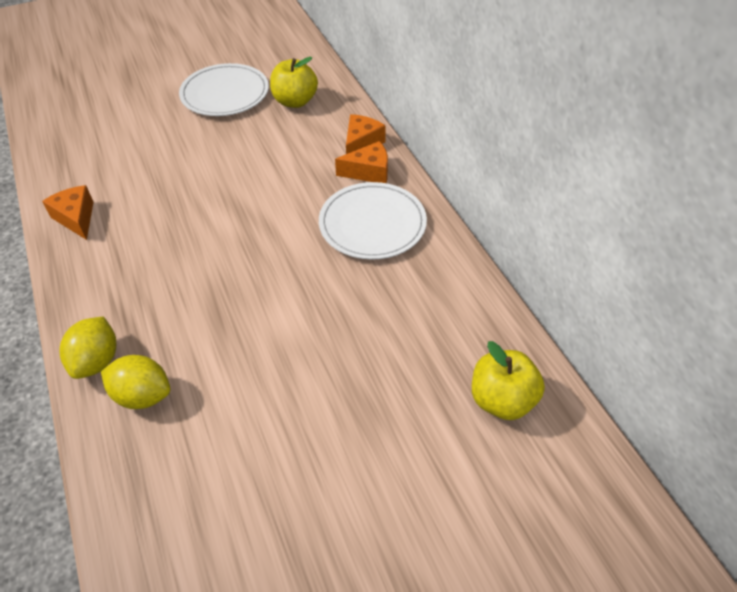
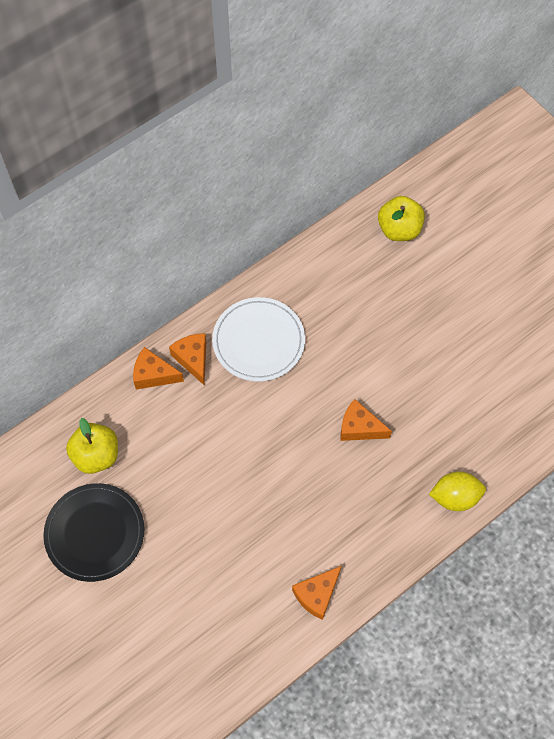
camera: 105 degrees left, 15 degrees up
(142, 395) = (471, 451): yellow lemon -> none
(225, 93) = (95, 533): white plate -> black plate
(230, 289) = (359, 427): none -> orange cheese

